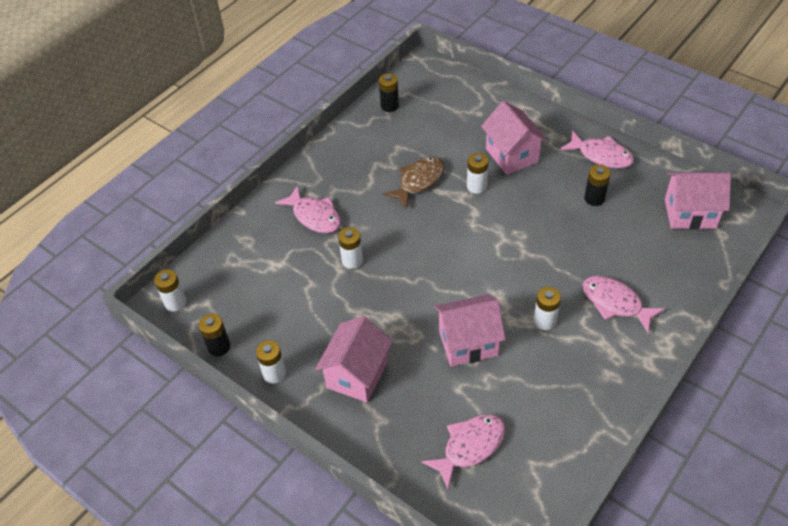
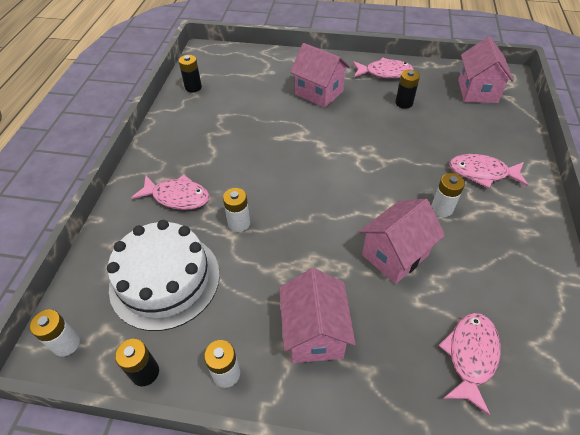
camera: 30 degrees left, 0 degrees up
(267, 284) = (165, 280): none -> white cake
(419, 181) = (256, 136): brown fish -> none
(476, 186) = (307, 124): white battery -> none
(690, 213) = (477, 91): pink house -> pink house turned 60 degrees counterclockwise

